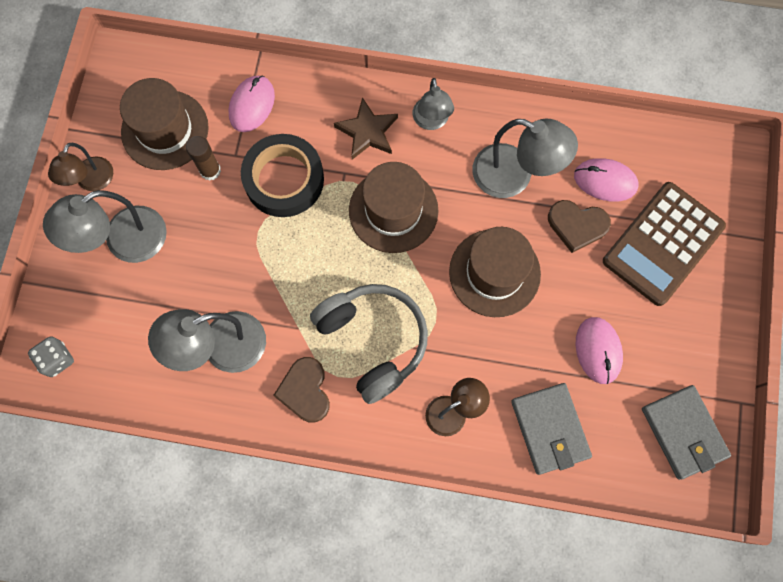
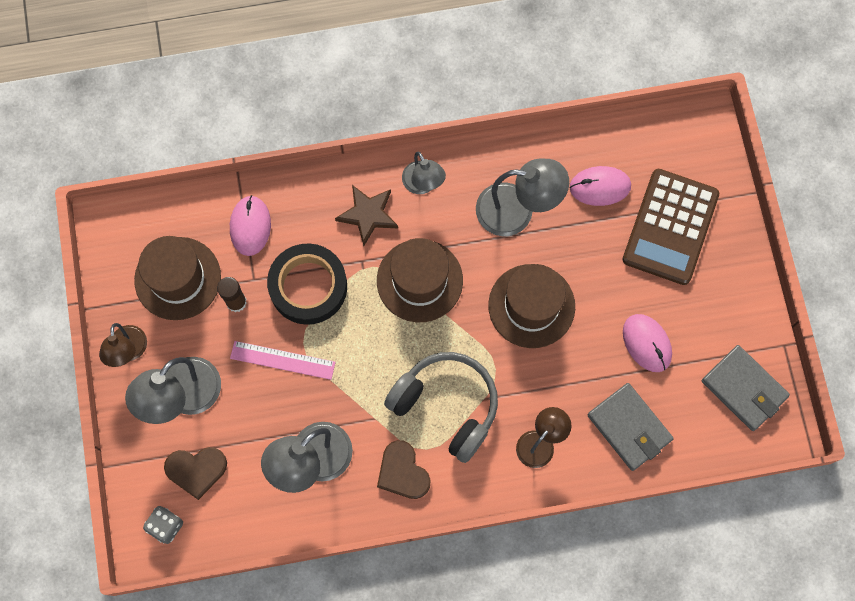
camera: 20 degrees left, 0 degrees up
(232, 240) = (282, 360): none -> pink ruler
(577, 225) = (589, 237): brown heart -> brown heart (196, 470)

